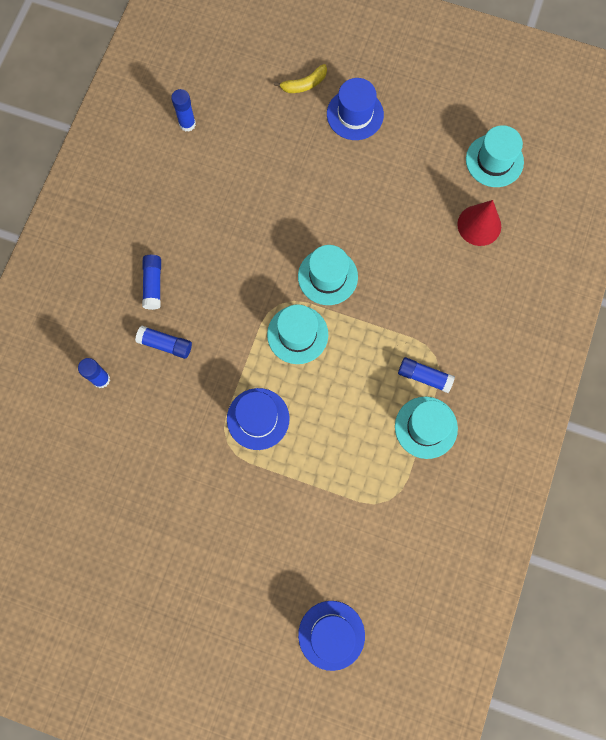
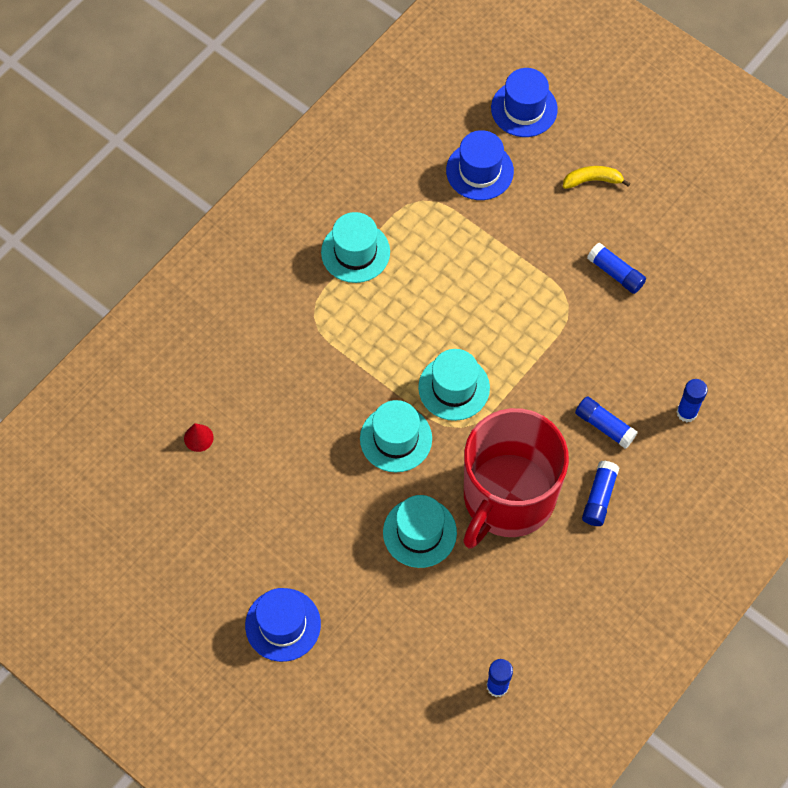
camera: 160 degrees left, 10 degrees down
(224, 260) = (507, 497): none -> red mug
(258, 419) = (528, 317): blue hat -> blue hat (479, 171)
(304, 84) = (329, 688): yellow banana -> yellow banana (592, 180)
(424, 377) = (335, 300): blue glue stick -> blue glue stick (615, 273)
(479, 225) = (198, 438): red cone -> red cone, size x0.55
(494, 161) = (143, 507): turquoise hat -> turquoise hat (419, 532)

